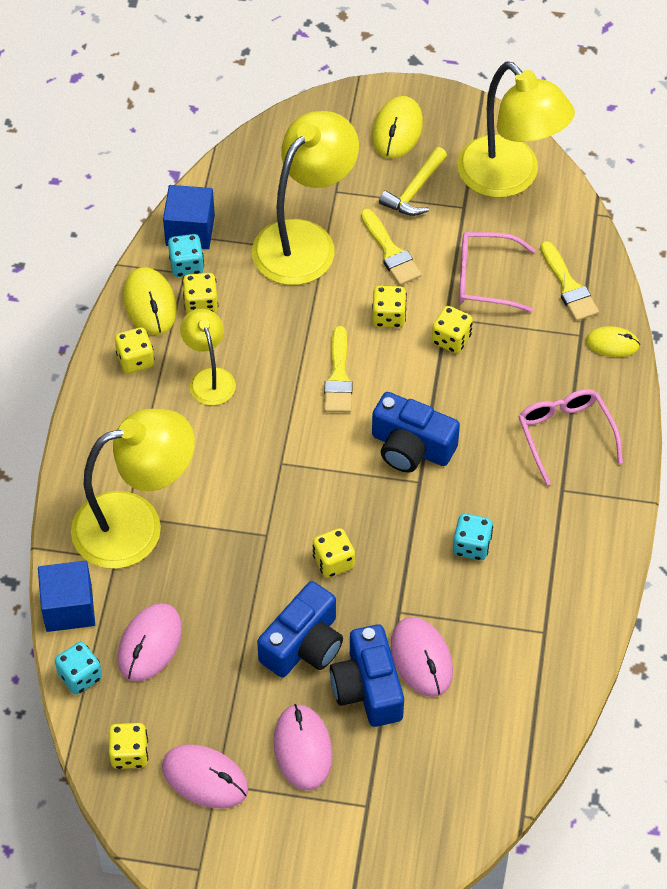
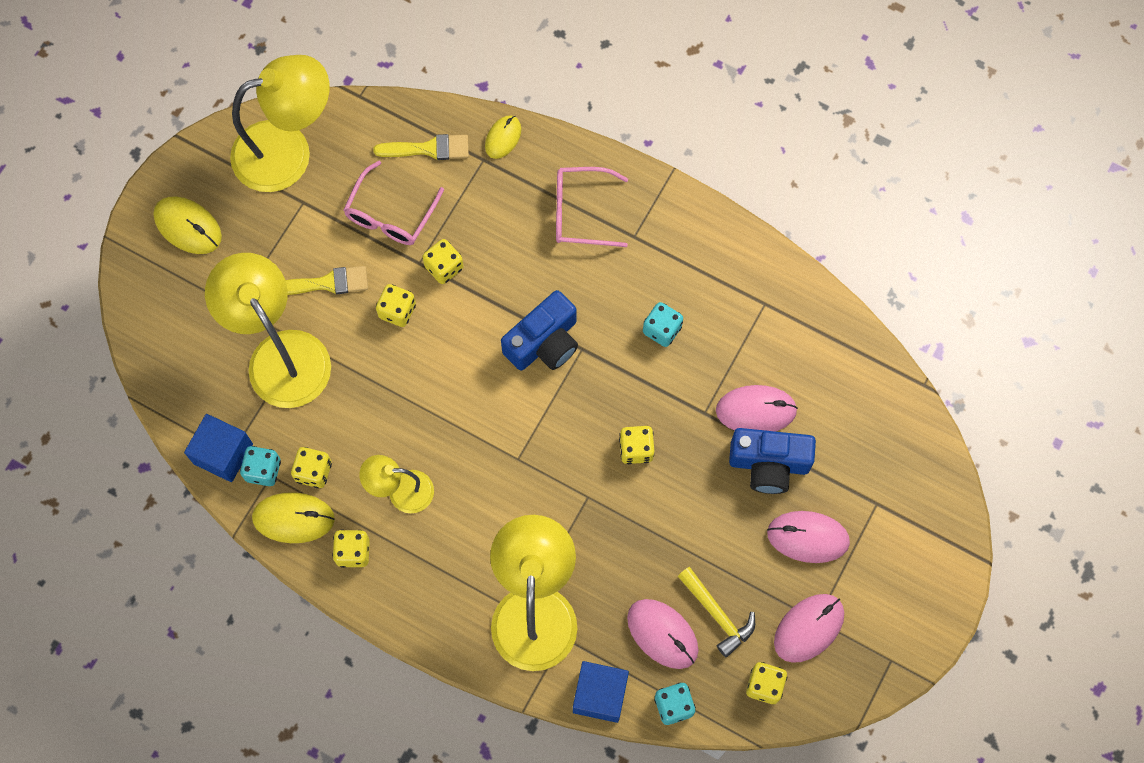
camera: 70 degrees left, 15 degrees up
(303, 645) = (709, 502): blue camera -> none
(338, 377) = (445, 377): yellow brush -> none
(414, 191) = (266, 237): yellow hammer -> yellow hammer (717, 615)

